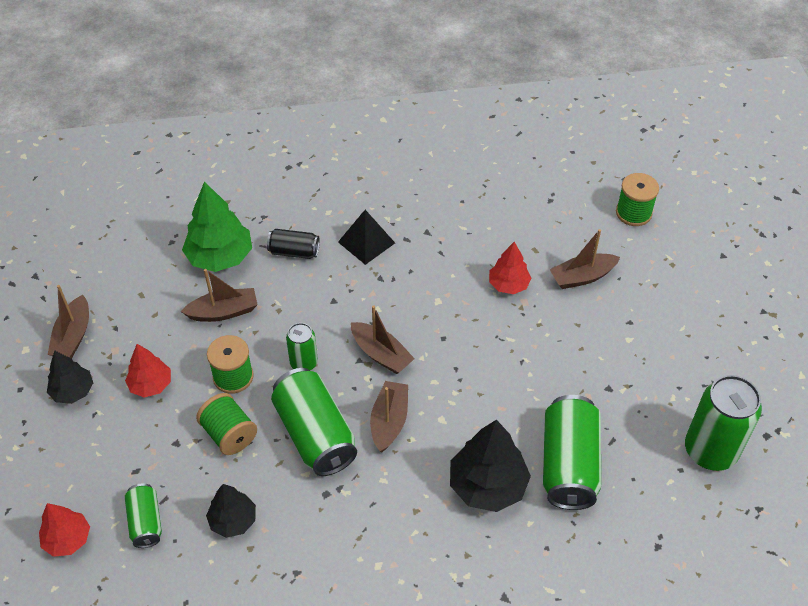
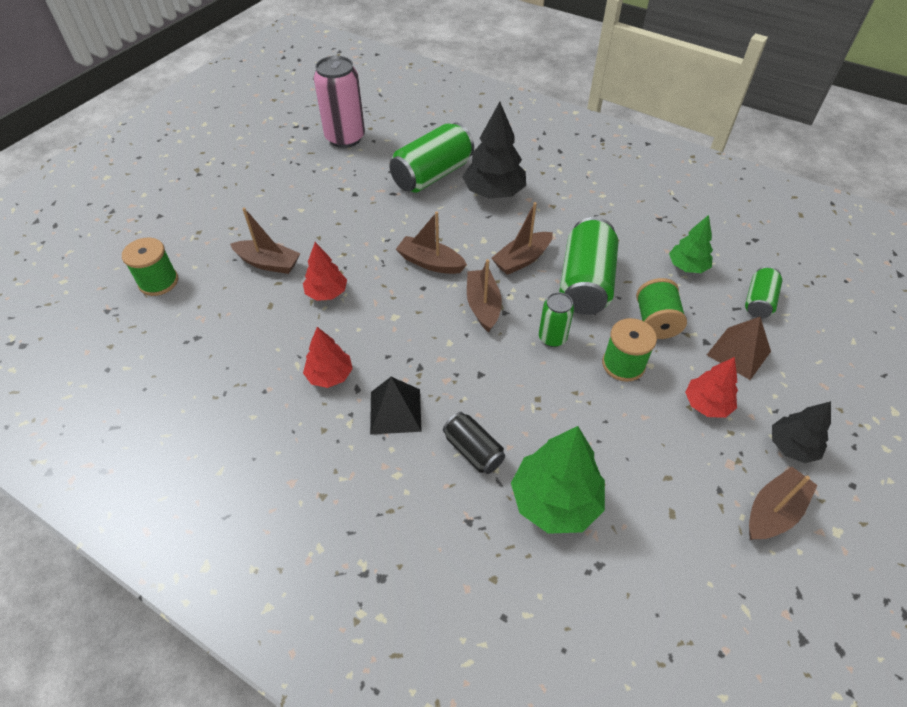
camera: 140 degrees left, 0 degrees up
(67, 539) = (831, 324): red tree -> red tree (330, 375)
(143, 449) = (738, 353): none -> brown pyramid
(223, 312) = (593, 432): brown boat -> brown boat (430, 263)
(233, 520) = (687, 266): black tree -> green tree
(710, 451) = (345, 138): green can -> pink can

